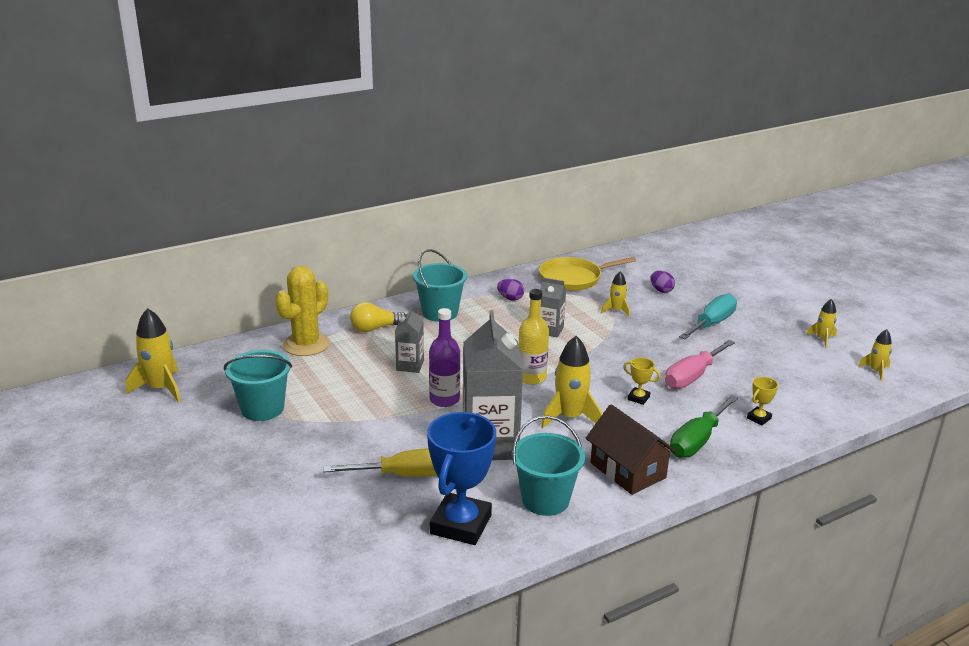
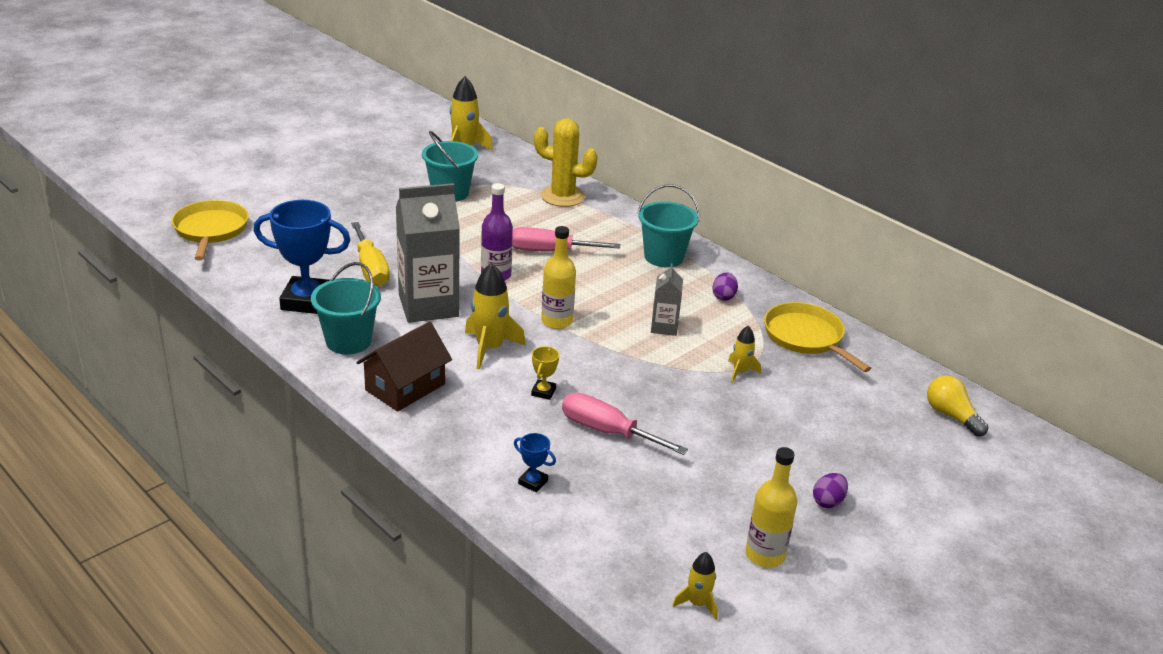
camera: 75 degrees right, 5 degrees up
(262, 602) = (211, 230): none -> yellow pan
(375, 328) = (611, 225): yellow light bulb -> yellow light bulb (951, 416)
(410, 365) = (549, 251): grey carton -> pink screwdriver
(661, 290) = (820, 407): purple egg -> purple egg (828, 502)
(697, 441) = (471, 433): green screwdriver -> none
(712, 323) = (752, 450): turquoise screwdriver -> none
(759, 418) = (533, 482): yellow trophy -> blue trophy
(822, 339) = (765, 555): yellow rocket -> yellow bottle

